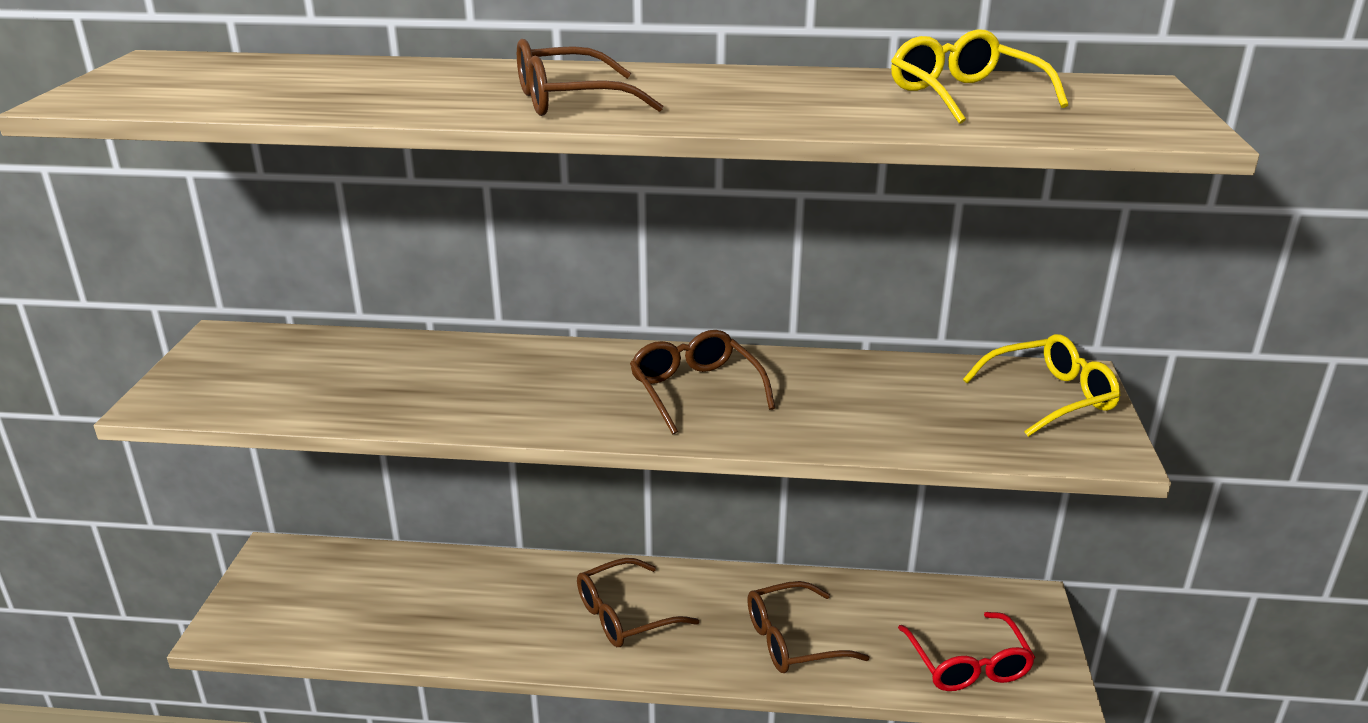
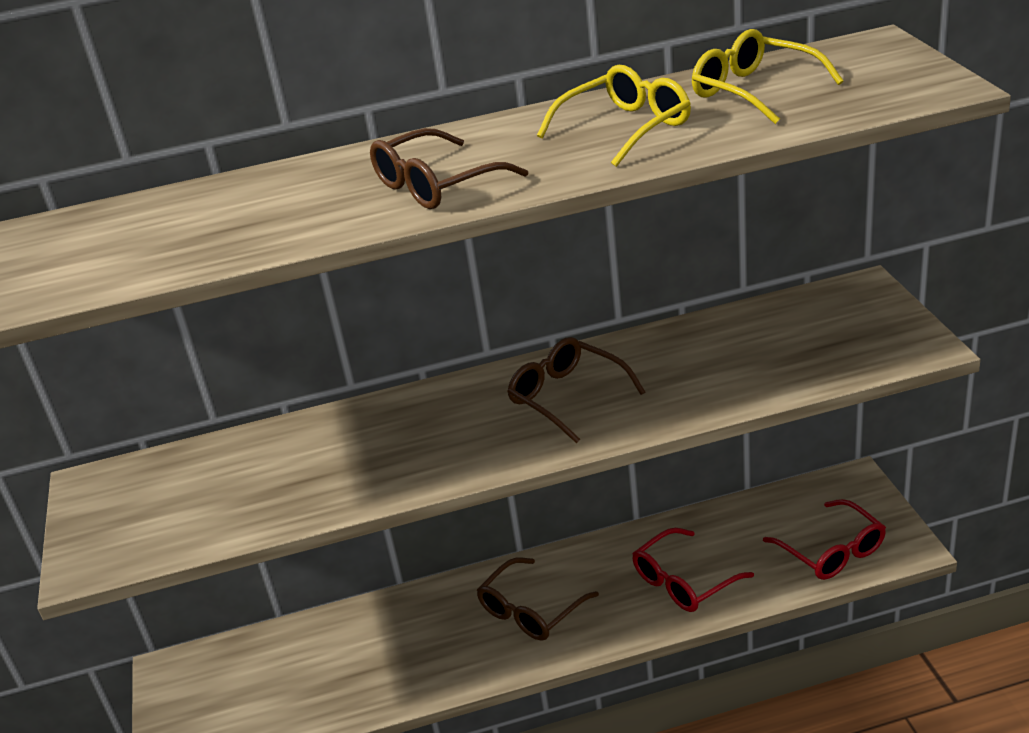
camera: 15 degrees left, 5 degrees up
(792, 640) = (684, 581): brown glasses -> red glasses
(1050, 397) = (853, 312): yellow glasses -> yellow glasses (625, 128)

